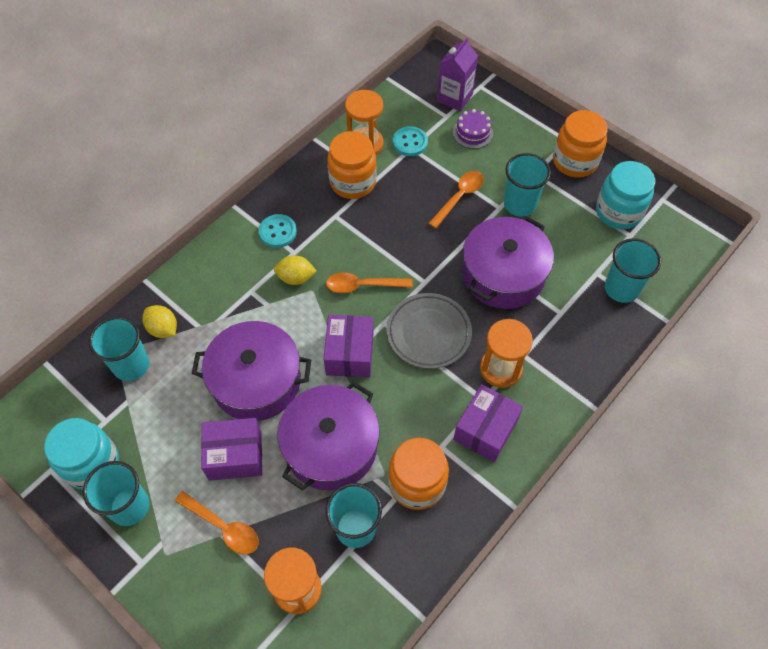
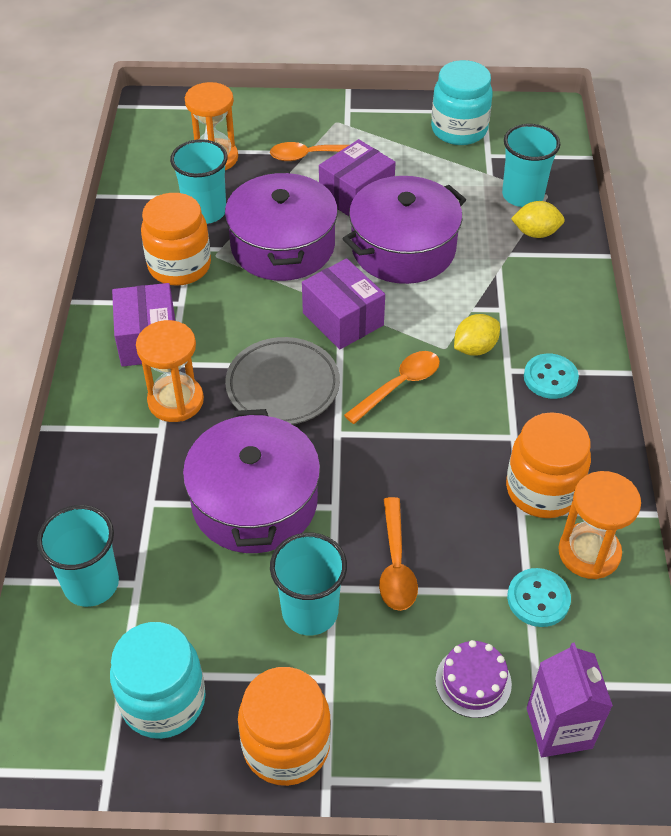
camera: 140 degrees right, 10 degrees down
(129, 506) = (397, 127): turquoise cup -> none

